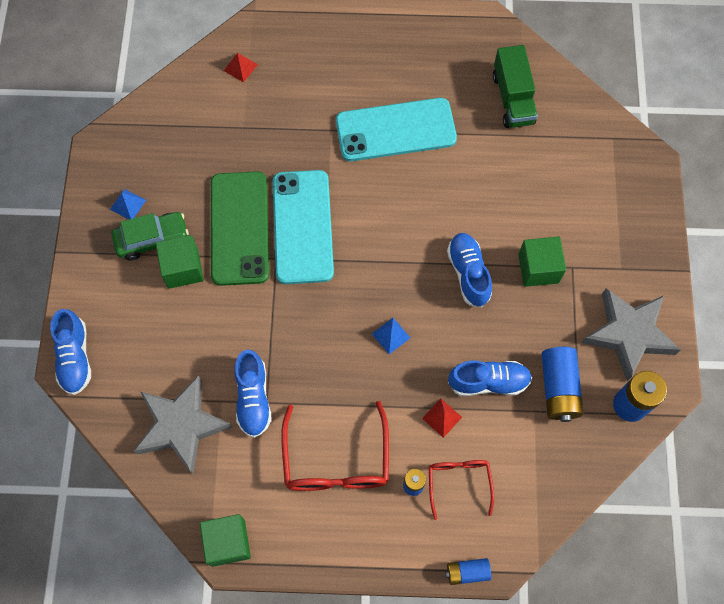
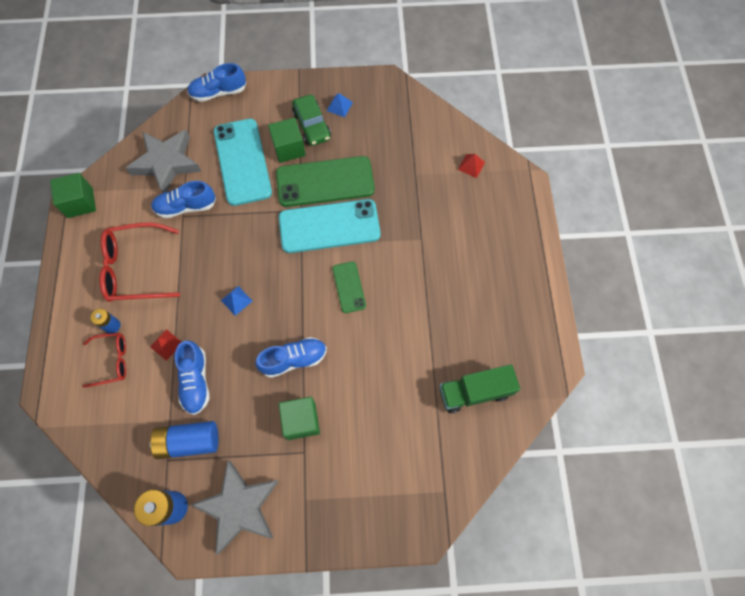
camera: 85 degrees right, 0 degrees up
(384, 210) = (349, 287): none -> green phone
(395, 130) = (427, 290): turquoise phone -> turquoise phone (242, 162)
(467, 572) = (41, 371): blue battery -> none

